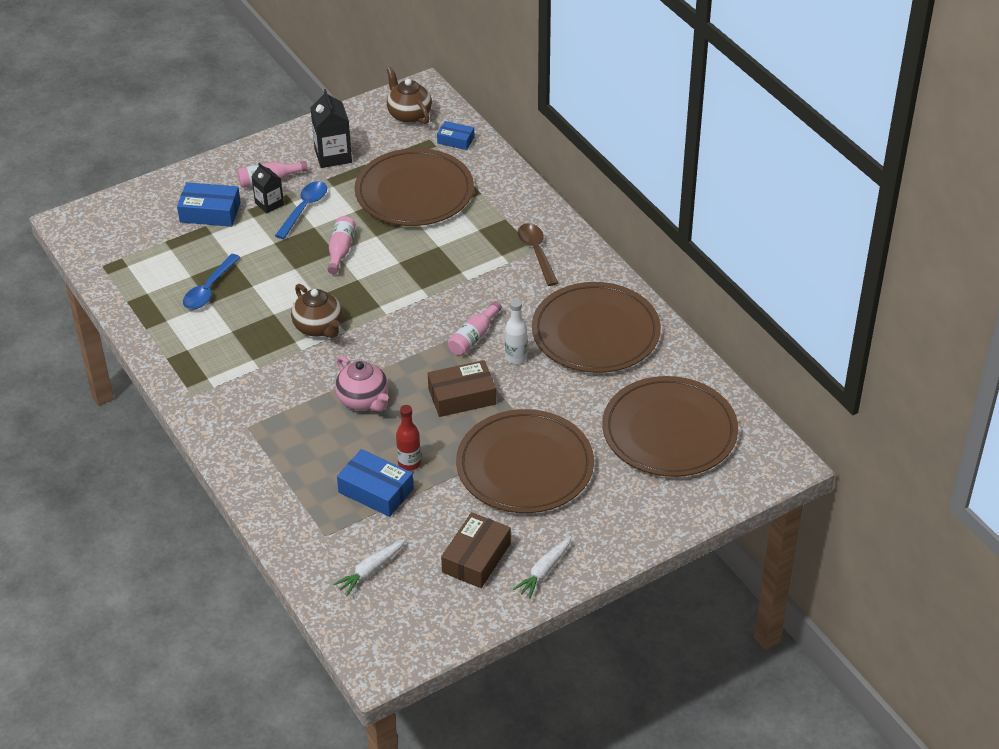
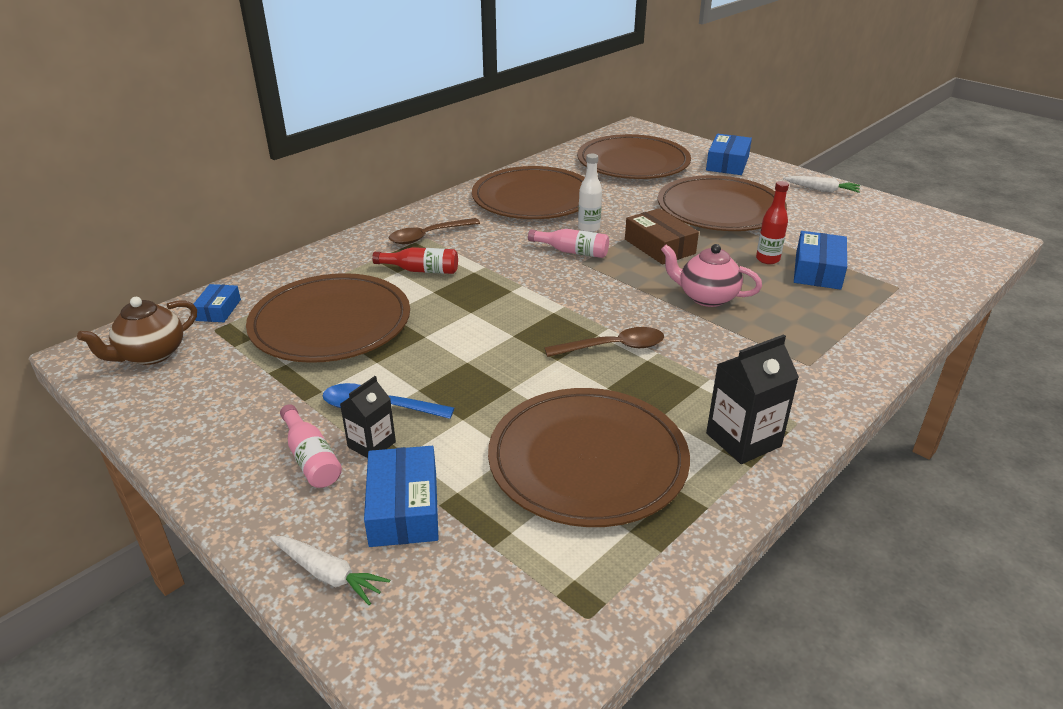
camera: 105 degrees left, 10 degrees down
(209, 289) = (587, 460): blue spoon -> brown plate
(318, 327) = (613, 347): brown teapot -> brown spoon
(333, 156) = (246, 405): black carton -> black carton (743, 440)
(341, 250) = (462, 358): pink bottle -> none
(363, 400) = (706, 297): pink teapot -> pink teapot turned 105 degrees counterclockwise
(370, 571) = (910, 258): white carrot -> white carrot (328, 574)
(475, 243) = (421, 270): none -> red bottle
(476, 558) = (839, 216): brown box -> none
(643, 514) = (727, 163): none -> blue box

